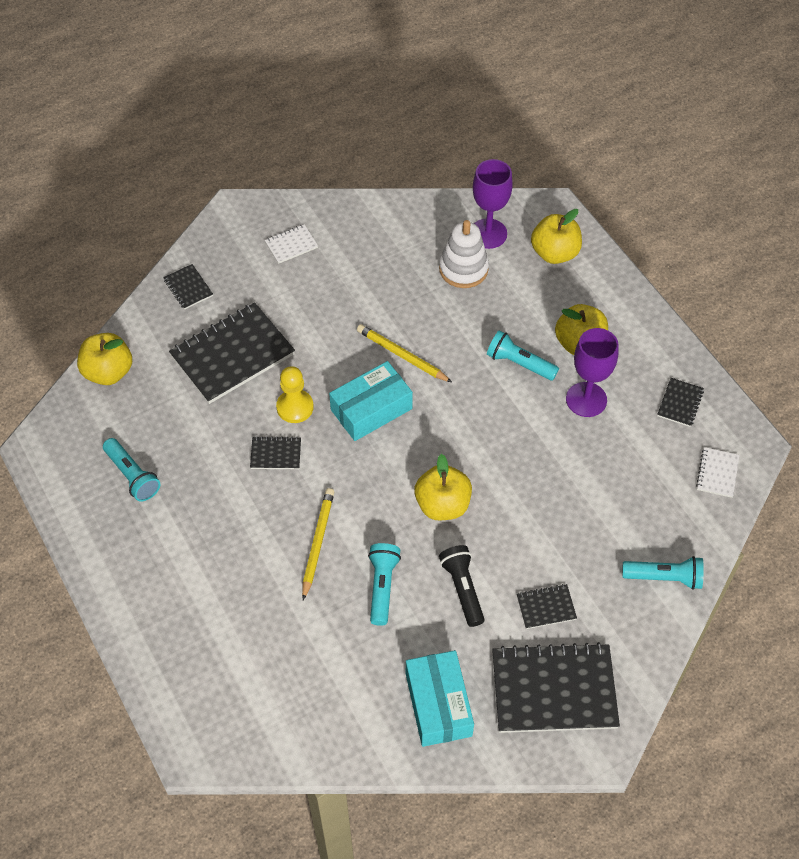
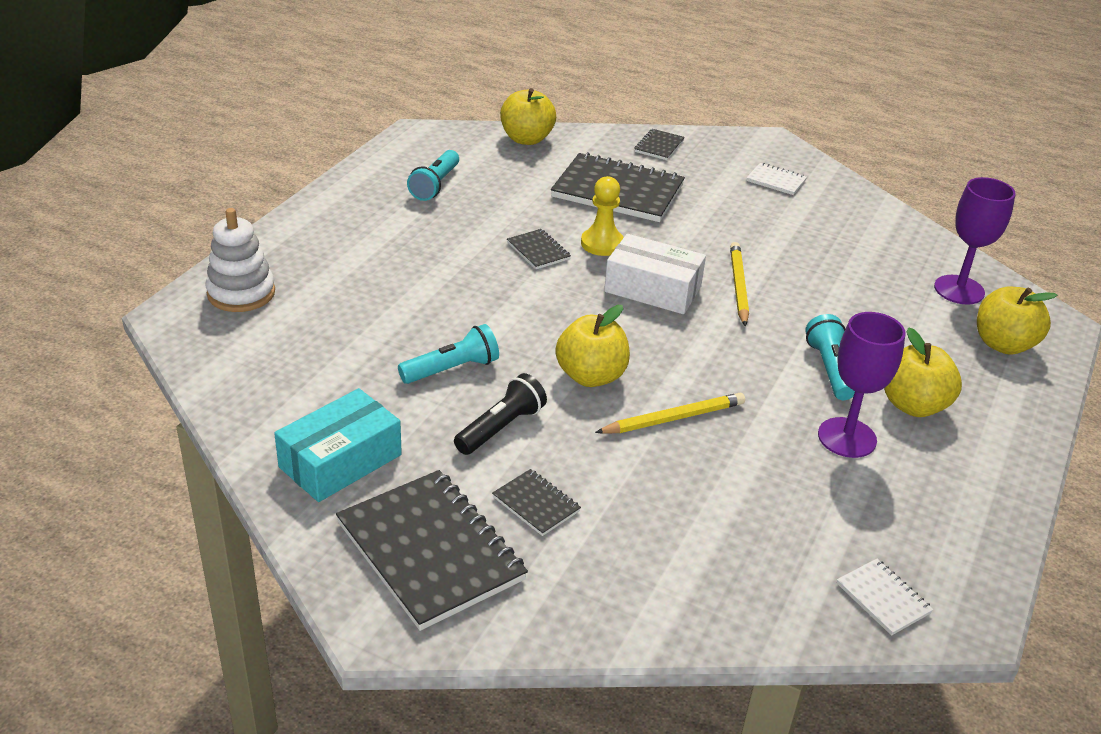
camera: 55 degrees right, 20 degrees down
(318, 542) = (465, 310): yellow pencil -> yellow pencil (674, 418)
(371, 409) = (653, 289): turquoise box -> white box
(463, 269) = (893, 289): white stacking toy -> white stacking toy (241, 293)
(664, 577) = (676, 600): turquoise flashlight -> none
(680, 403) = (941, 523): black notebook -> none
(717, 473) = (883, 598): white notebook -> white notebook turned 75 degrees clockwise

